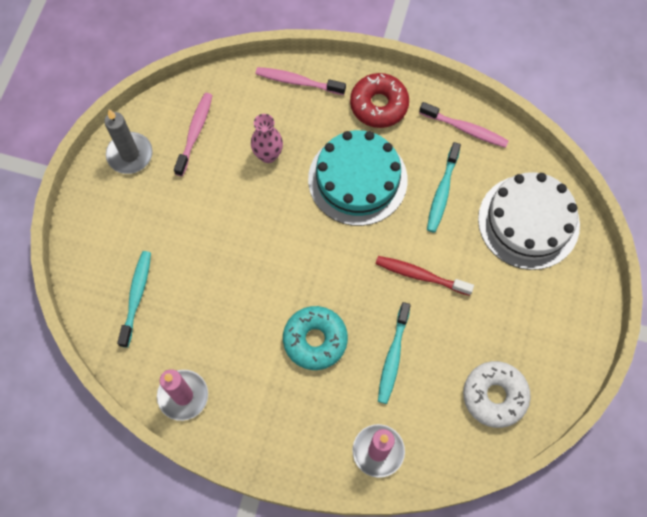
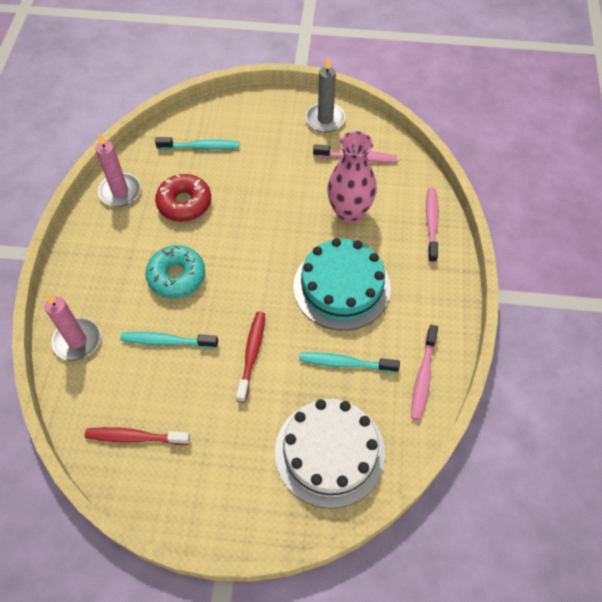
camera: 80 degrees right, 10 degrees down
(268, 155) = (349, 213): pink vase -> pink vase, size x1.61
(379, 105) = (427, 294): red donut -> red donut (184, 203)
(494, 396) = (135, 437): white donut -> red toothbrush

